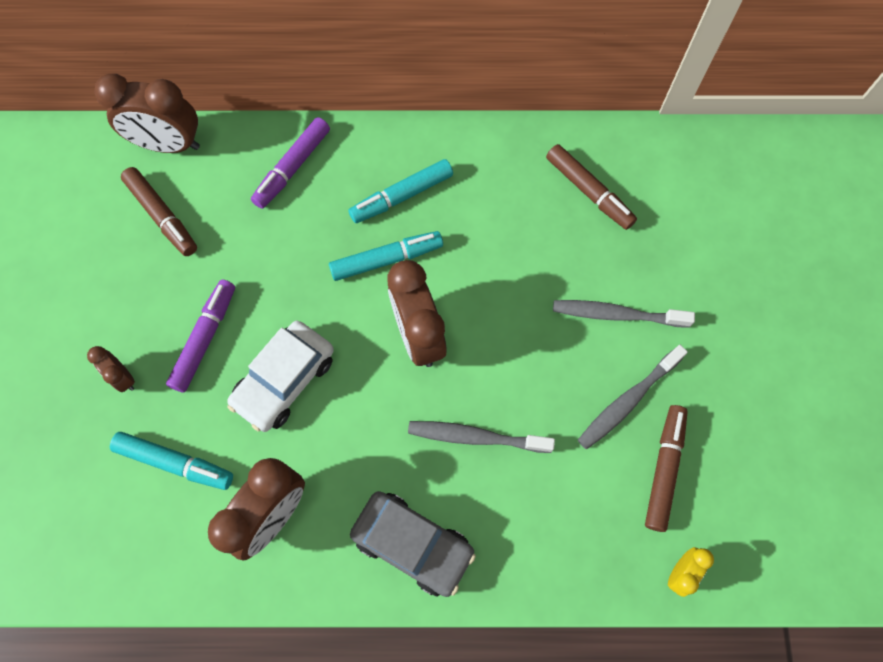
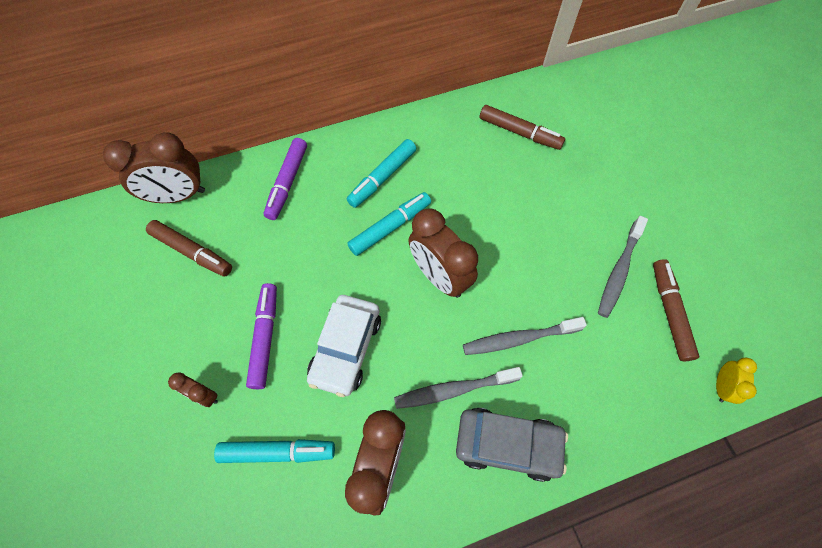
camera: 20 degrees left, 5 degrees down
(617, 314) = (581, 211): grey toothbrush -> grey toothbrush (454, 390)

